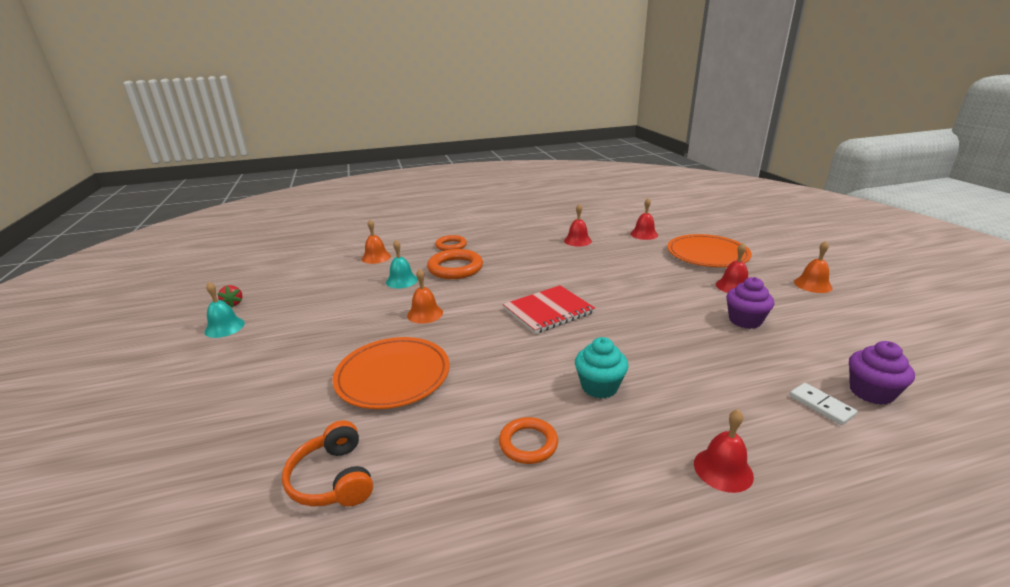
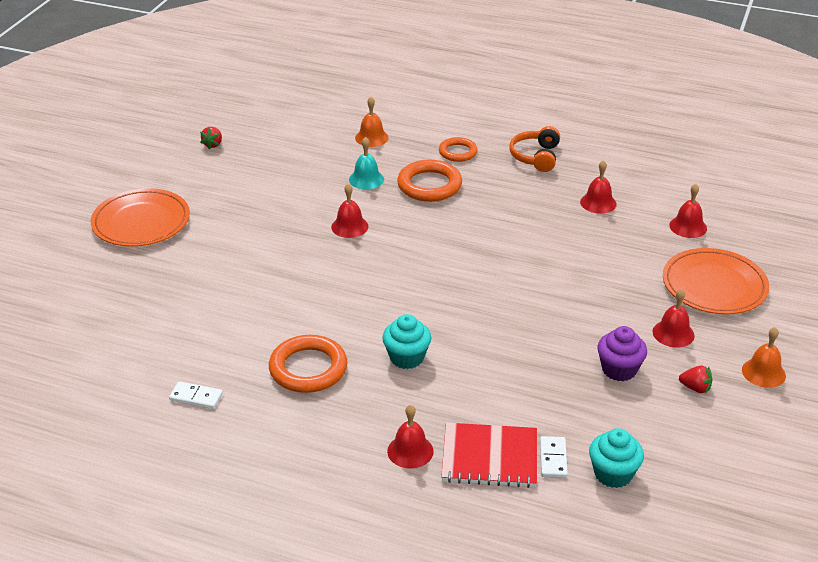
camera: 35 degrees right, 10 degrees up
(224, 327) = (191, 169): turquoise bell -> none
(333, 479) = (175, 327): orange headphones -> orange headphones (536, 157)
(393, 376) = (271, 273): orange plate -> orange plate (141, 222)
(425, 314) = (349, 226): orange bell -> red bell
(440, 552) = (196, 397): none -> white domino
(528, 443) = (308, 368): orange ring -> orange ring, size x1.61
(548, 311) = (455, 273): red notebook -> red notebook (489, 457)
(801, 310) = (695, 388): none -> red strawberry
(871, 392) = (613, 474): purple cupcake -> turquoise cupcake

